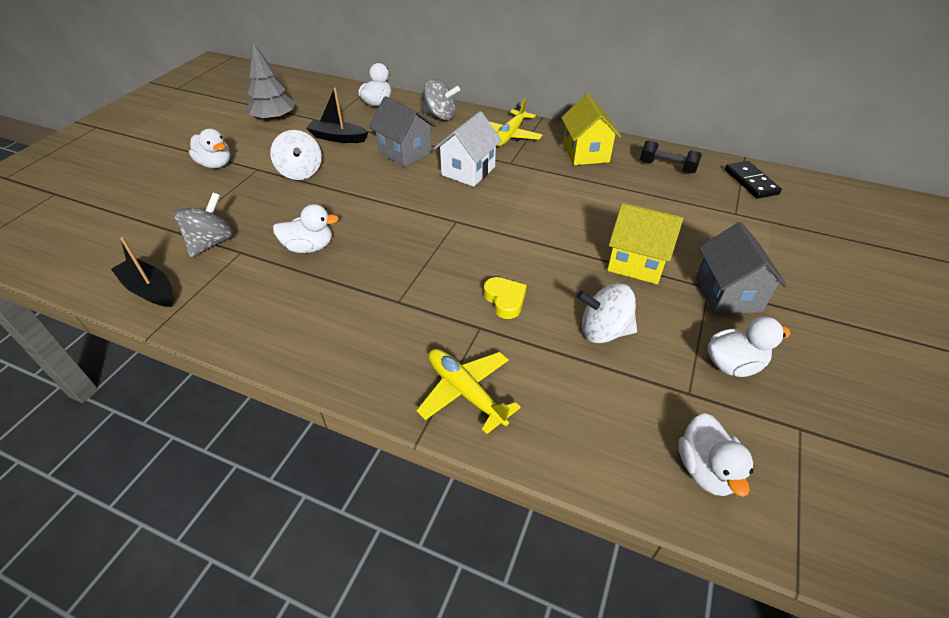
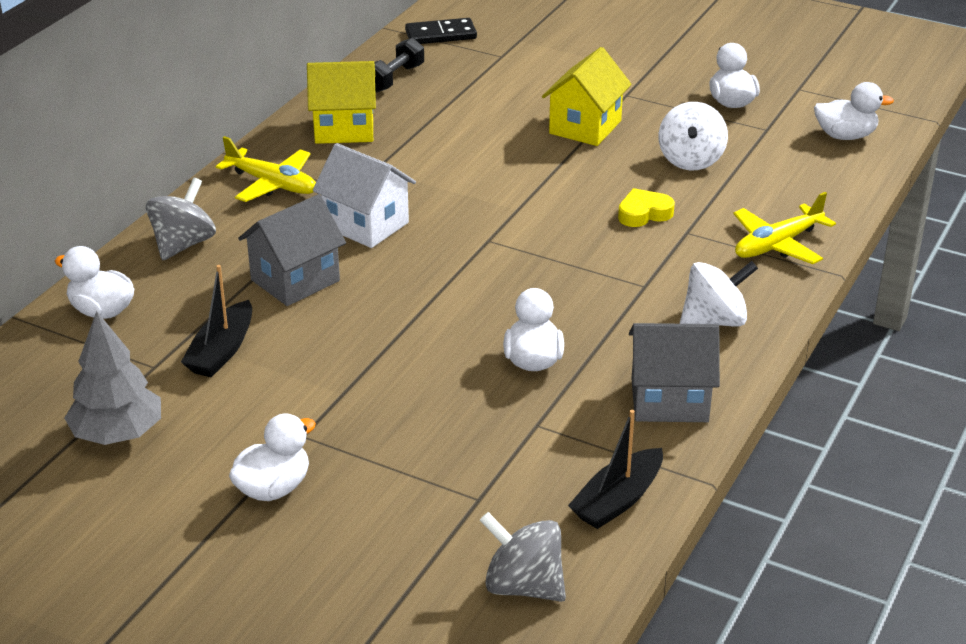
camera: 85 degrees left, 10 degrees down
(211, 243) = (512, 456): grey spinning top -> grey spinning top (523, 586)
(300, 172) = (327, 385): white spinning top -> white spinning top (715, 321)
(727, 294) = (637, 87): grey house -> grey house (669, 400)

